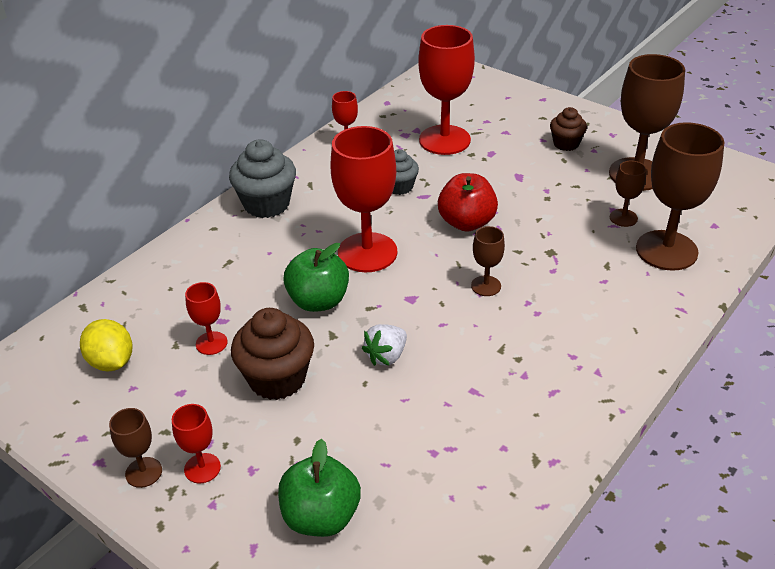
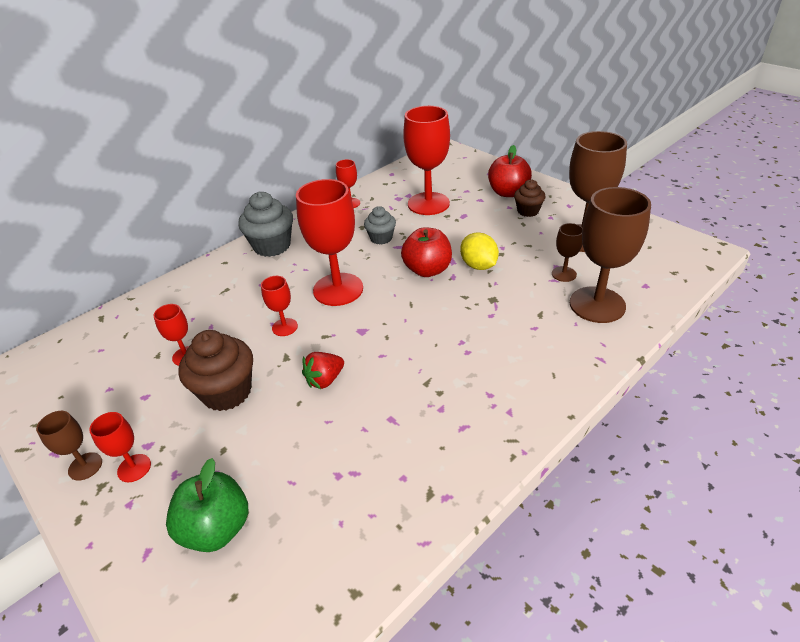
camera: 10 degrees right, 0 degrees up
(111, 362) = (102, 365): yellow lemon -> yellow lemon (478, 265)
(318, 301) = (284, 327): green apple -> red goblet
(386, 356) = (325, 380): white strawberry -> red strawberry
(486, 286) = (428, 324): brown goblet -> none
(537, 121) = (508, 192): none -> red apple

